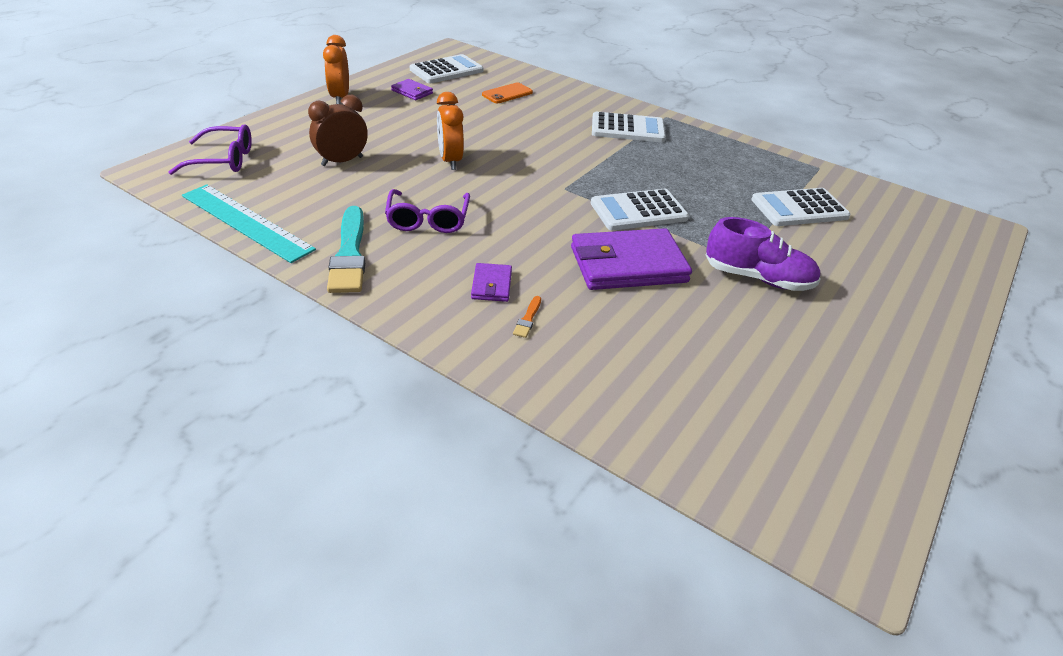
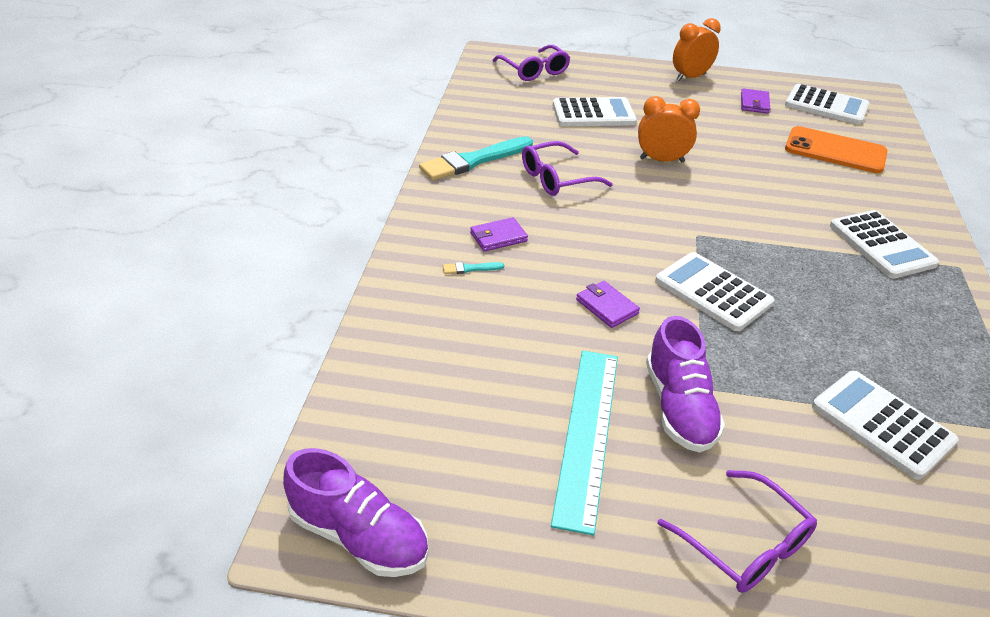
camera: 65 degrees right, 0 degrees up
(246, 222) = (469, 108): turquoise ruler -> turquoise ruler (587, 434)
(342, 161) = (593, 113): brown clock -> white calculator
(450, 161) = (661, 160): orange clock -> orange clock turned 45 degrees clockwise
(507, 94) = (835, 151): orange phone -> orange phone, size x1.62
(528, 319) = (470, 268): orange brush -> turquoise brush
(628, 265) = (606, 306): purple wallet -> purple wallet, size x0.47
(859, 510) = (359, 536): none -> purple shoe
(892, 305) = (745, 544): none -> purple glasses

